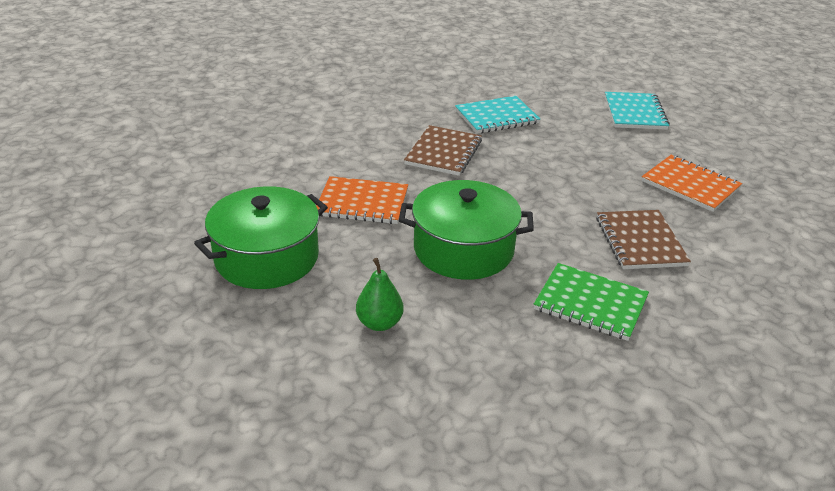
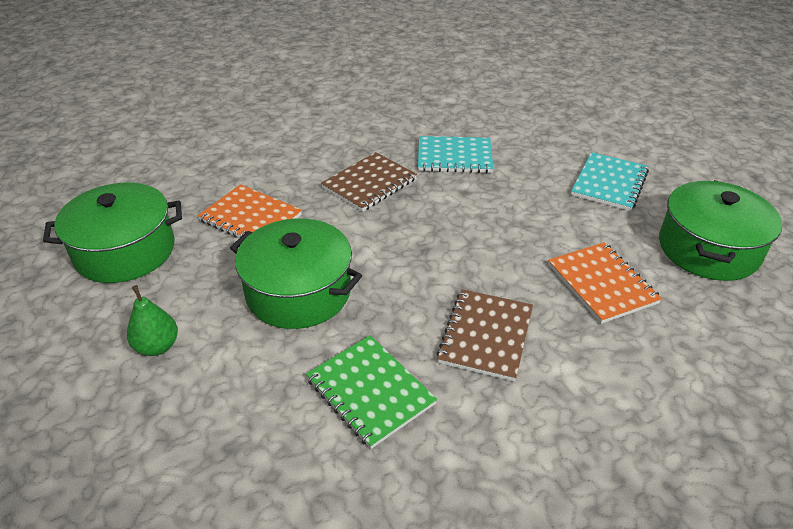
camera: 25 degrees right, 5 degrees up
(741, 144) = (708, 249): none -> green pot

